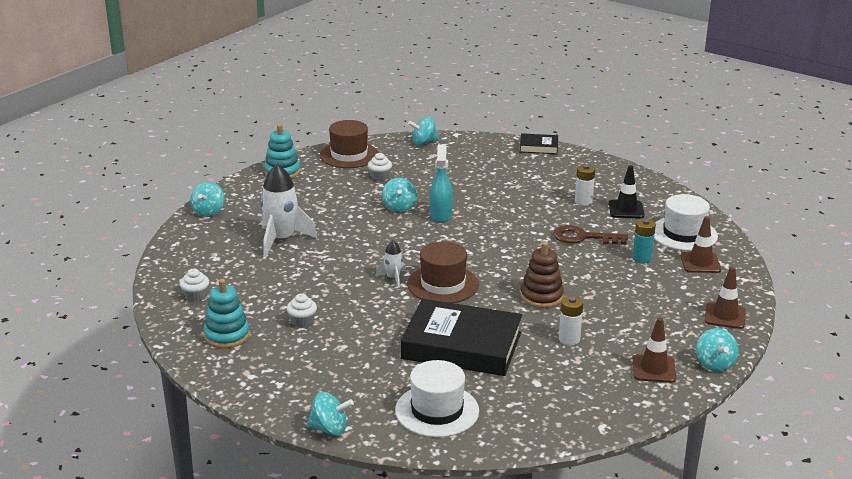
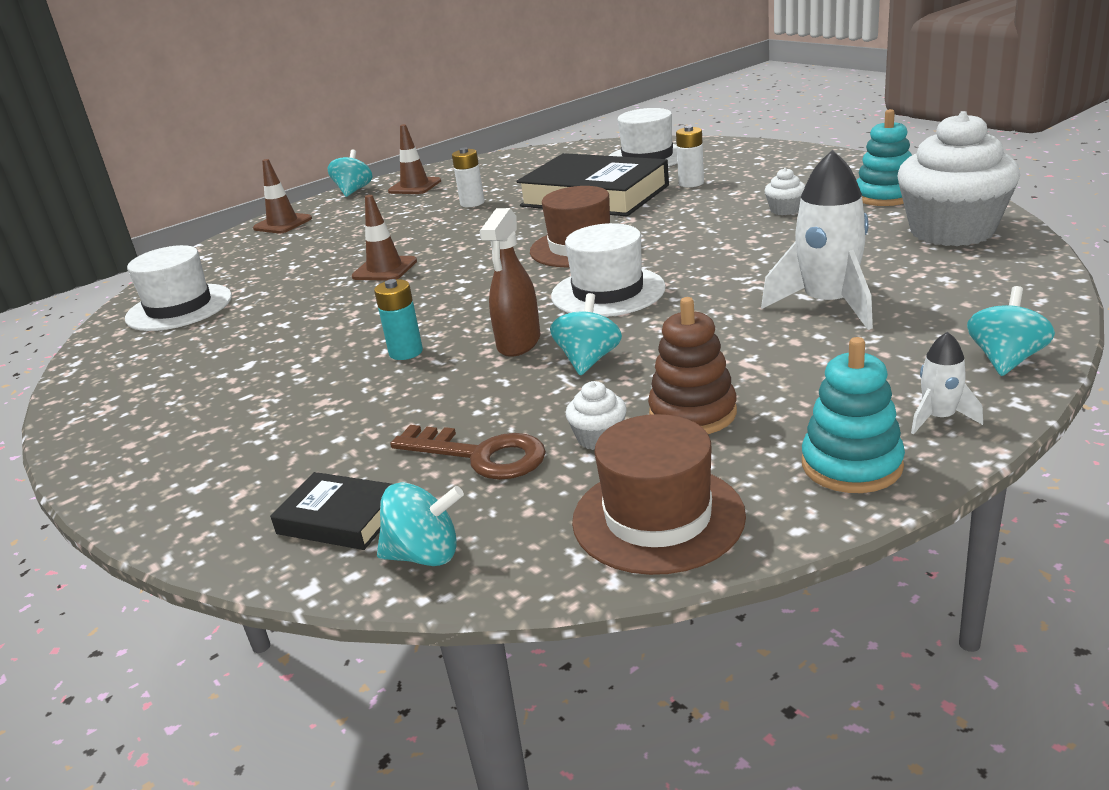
camera: 160 degrees left, 0 degrees up
(195, 296) = (952, 231): white cupcake -> white cupcake, size x2.48
(329, 429) = (755, 145): turquoise spinning top -> none
(393, 278) = (647, 253): white rocket -> white rocket (939, 418)
(407, 247) = (608, 292): none -> white hat
(440, 215) = (519, 343): turquoise spray bottle -> brown spray bottle
(538, 147) = (156, 512): black book -> black book (340, 518)
(541, 296) = (463, 237): brown stacking toy -> brown stacking toy (692, 413)
(583, 201) = (247, 363): white battery -> white battery (691, 183)
(583, 237) = (324, 304): brown key -> brown key (480, 455)
(626, 210) = (200, 346): black traffic cone -> none
(641, 258) = (284, 277): turquoise battery -> turquoise battery (406, 352)
(700, 263) = (220, 272): brown traffic cone -> brown traffic cone (384, 269)

